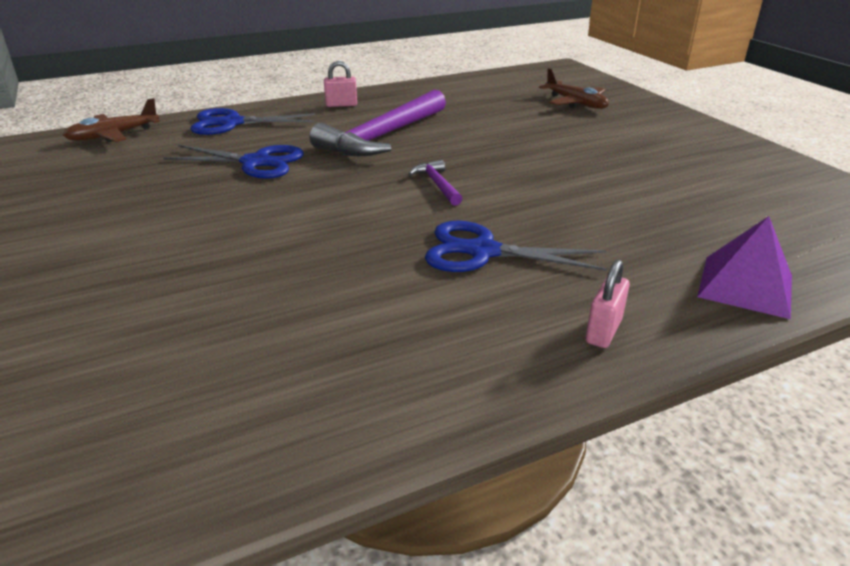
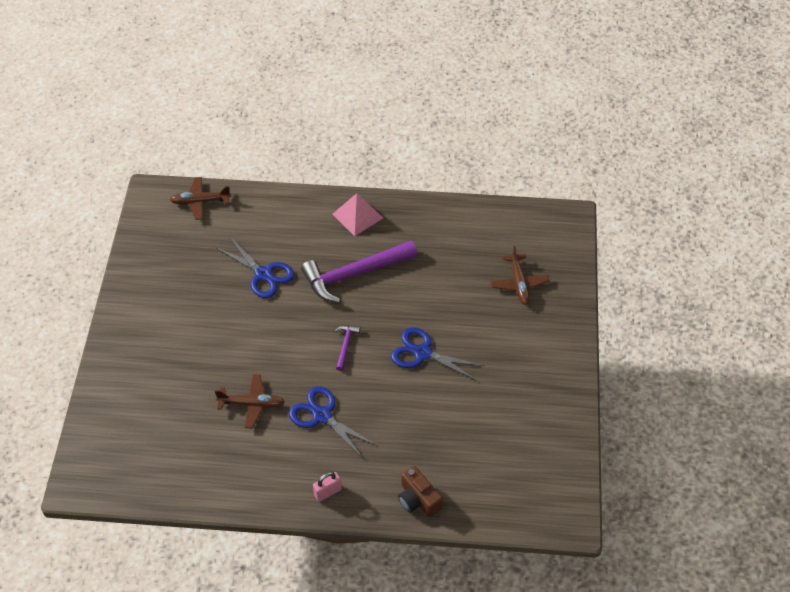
camera: 30 degrees right, 20 degrees up
(232, 123) = (275, 214): blue scissors -> blue scissors (422, 353)
(341, 105) = (357, 216): pink padlock -> pink pyramid
(352, 275) = (252, 404): none -> brown plane
(745, 286) = (418, 499): purple pyramid -> brown camera

